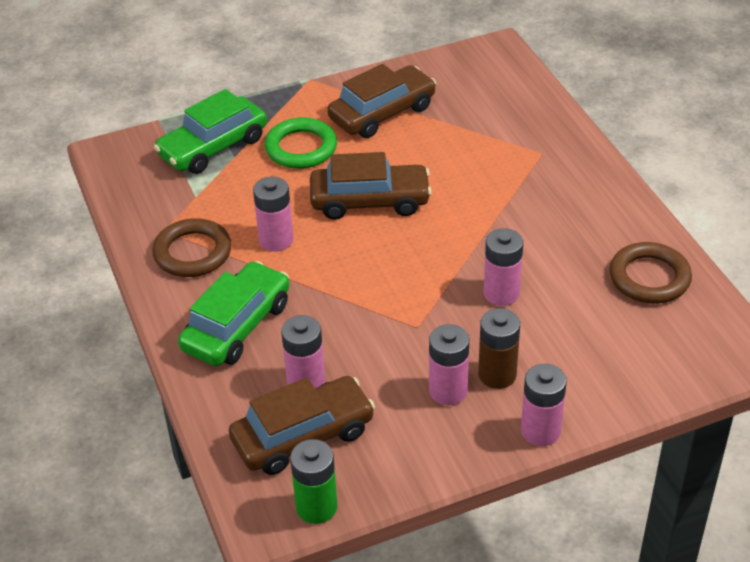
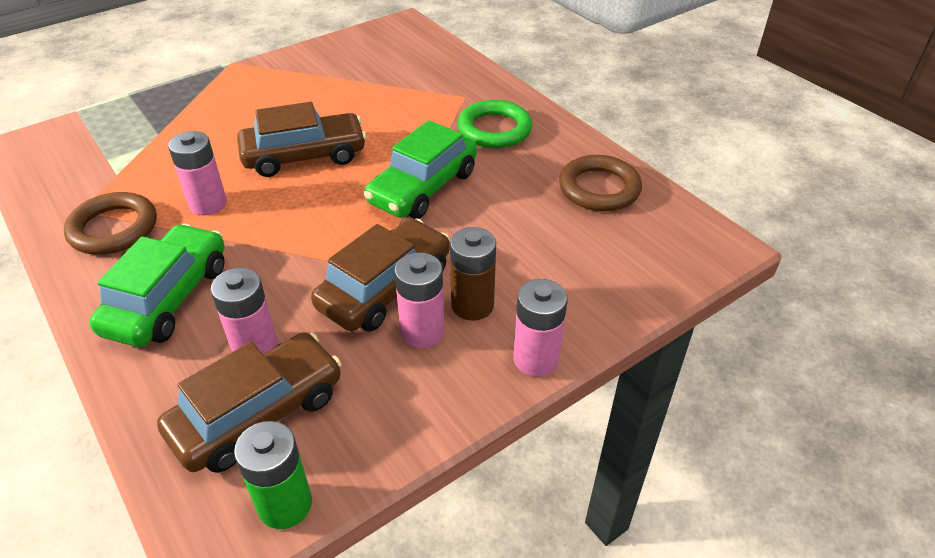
camera: 15 degrees left, 0 degrees up
(213, 147) = (135, 127): green car -> green car (423, 187)
(301, 148) = (227, 118): green ring -> green ring (494, 129)
(382, 113) = (306, 81): brown car -> brown car (385, 288)
(501, 293) = (457, 223): pink battery -> none

